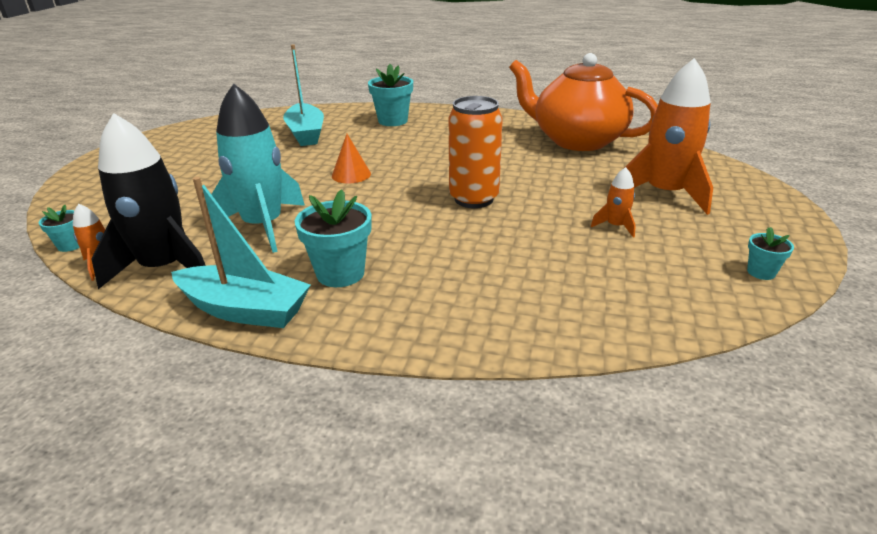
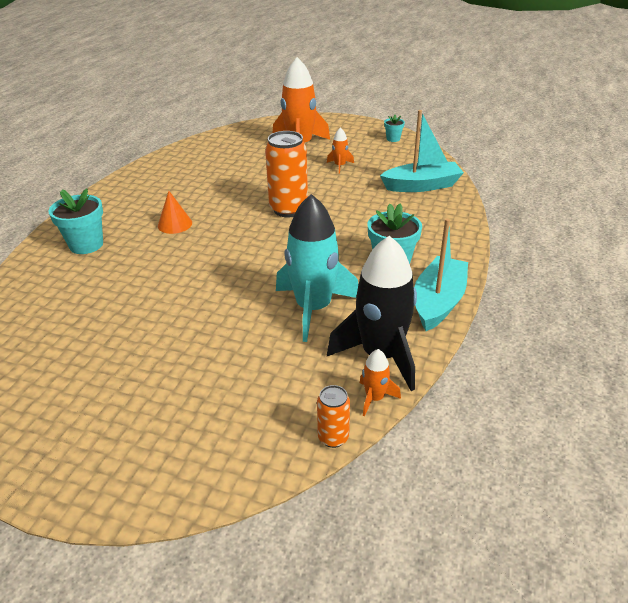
camera: 85 degrees left, 5 degrees up
(70, 245) = (333, 437): turquoise flower pot -> orange can
(306, 134) = (87, 302): turquoise boat -> turquoise boat (422, 186)
(351, 175) = (220, 266): orange cone -> orange cone (175, 224)
(576, 140) = (197, 161): orange teapot -> none

